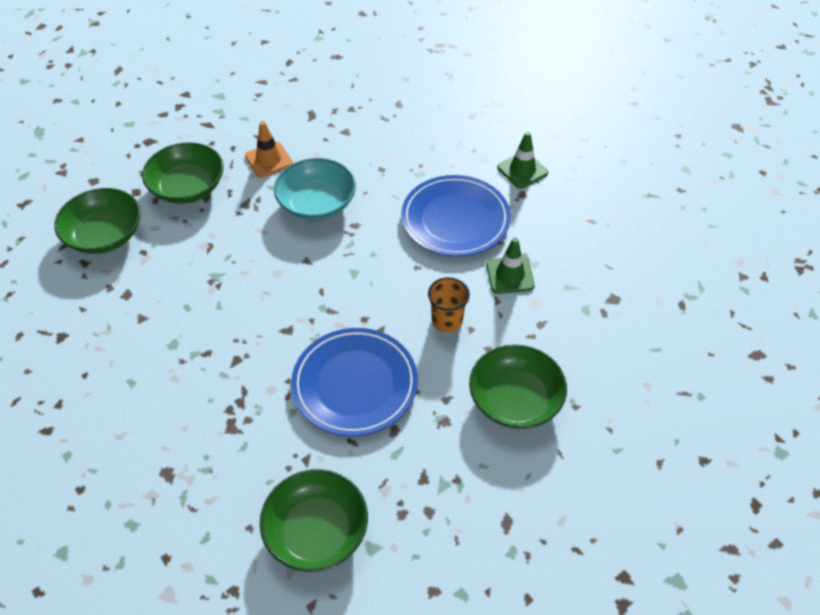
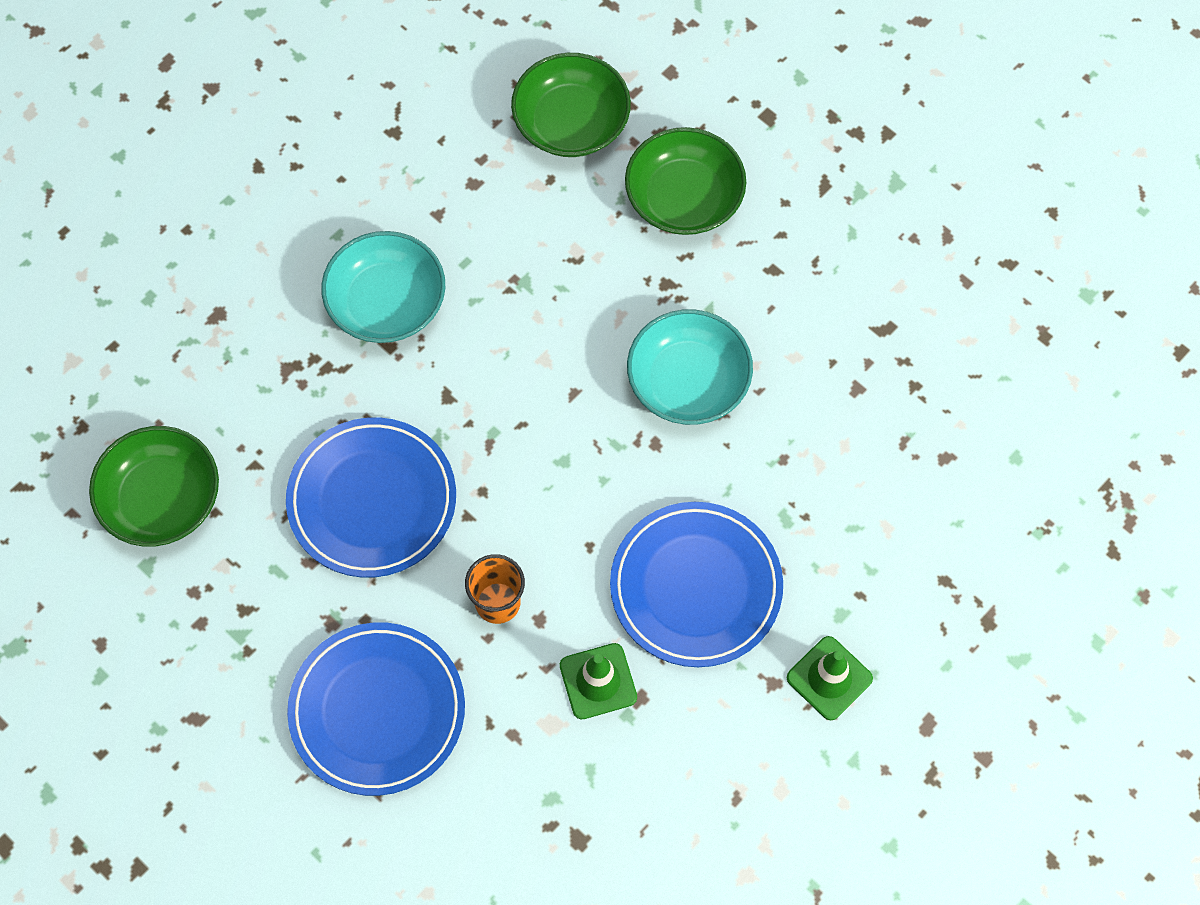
camera: 80 degrees right, 15 degrees up
(200, 357) = (386, 302): none -> turquoise bowl
(269, 160) = (766, 292): orange traffic cone -> none
(515, 400) = (377, 711): green bowl -> blue plate

